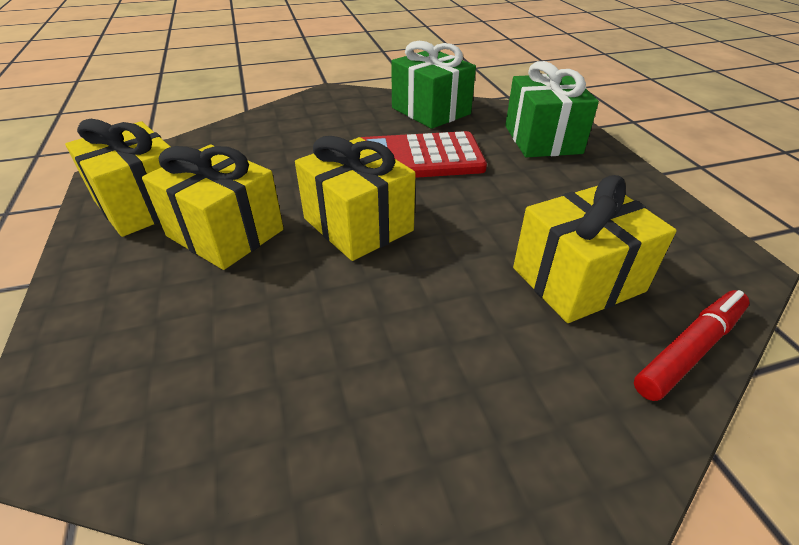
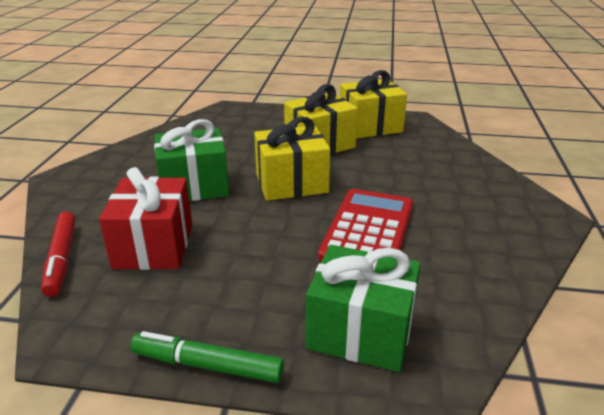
camera: 115 degrees right, 10 degrees down
(430, 111) = (480, 271): green gift -> green gift (194, 186)
(577, 279) = (154, 246): yellow gift -> red gift
(649, 185) = (208, 365): none -> green marker

